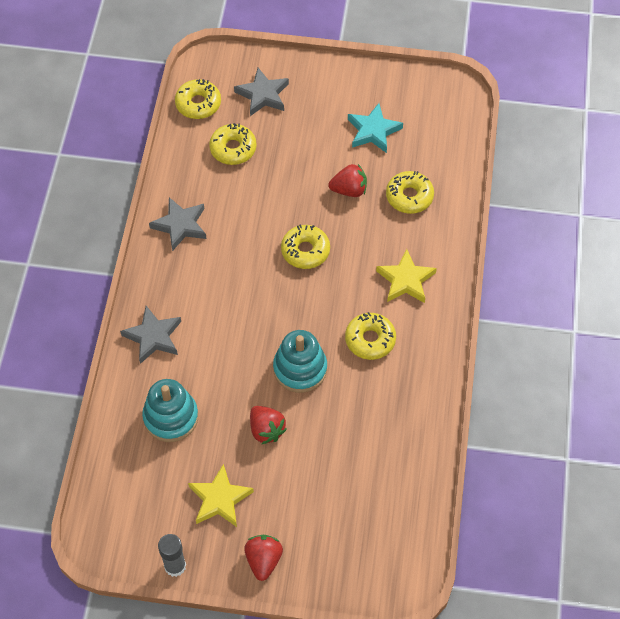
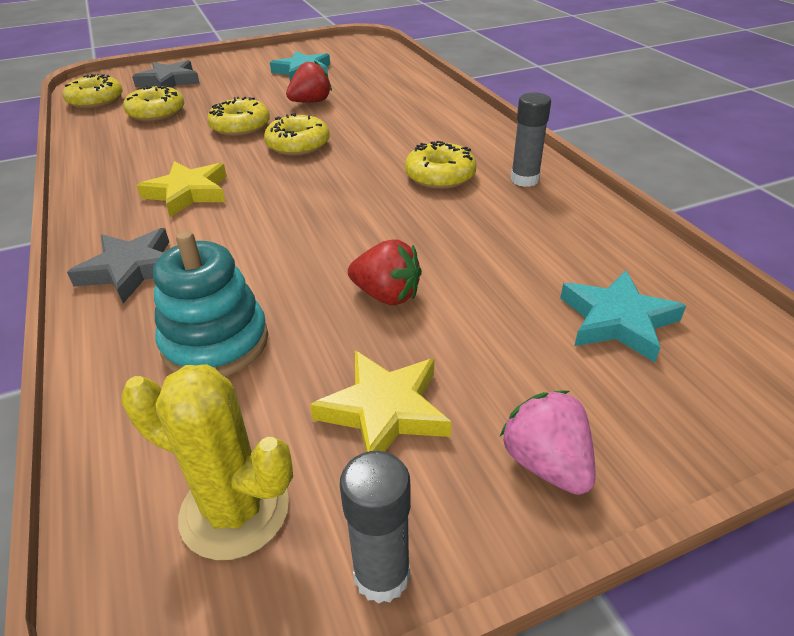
camera: 30 degrees left, 20 degrees down
(139, 512) = (234, 510): none -> yellow cactus
(180, 225) = (119, 172): grey star -> none
(263, 560) = (546, 463): red strawberry -> pink strawberry
(300, 369) = (378, 224): turquoise stacking toy -> none
(362, 511) = (617, 321): none -> turquoise star
(406, 280) = (431, 130): yellow star -> yellow star (188, 193)
(409, 196) = (377, 90): yellow donut -> yellow donut (240, 127)
(418, 373) = (524, 180): none -> grey glue stick

